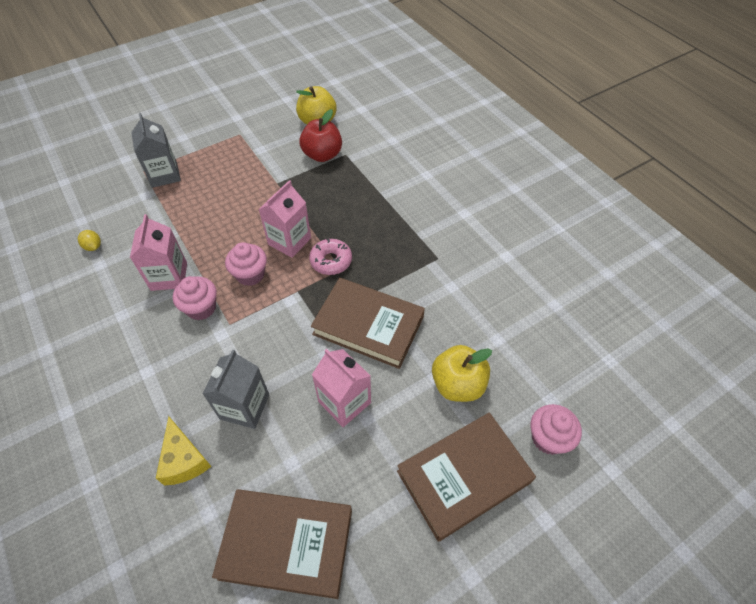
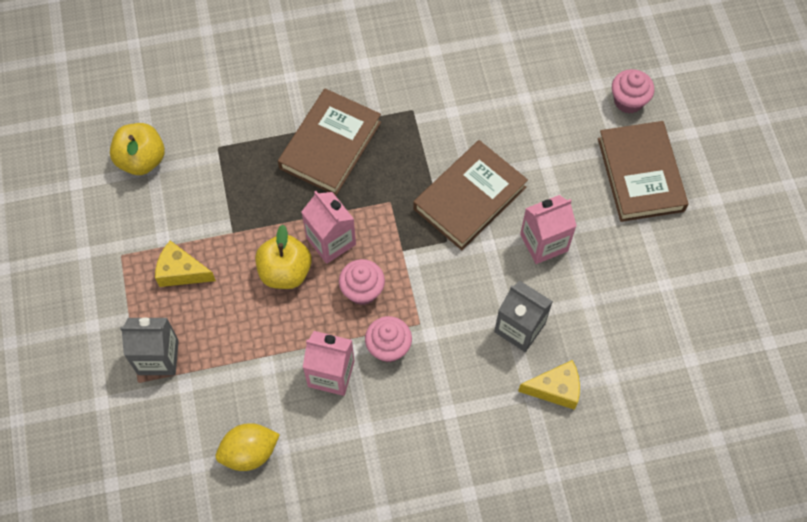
camera: 70 degrees left, 10 degrees up
(93, 246) = (249, 452): yellow lemon -> yellow lemon, size x1.85
(235, 166) = (181, 272): none -> yellow cheese
(287, 543) = (654, 320): brown book -> brown book (330, 145)
(322, 155) = (207, 171): red apple -> none
(331, 261) = (376, 208): pink donut -> none
(457, 384) = (558, 147): yellow apple -> yellow apple (285, 272)

